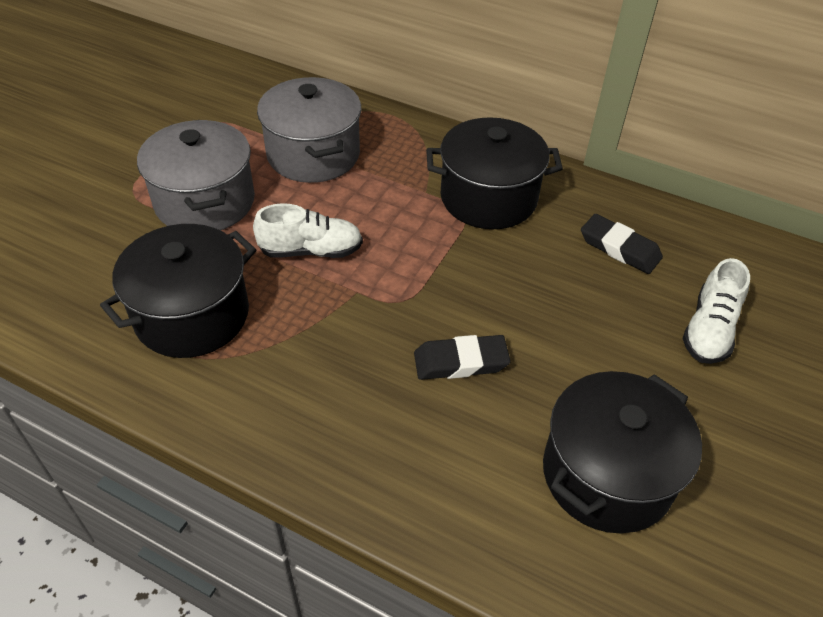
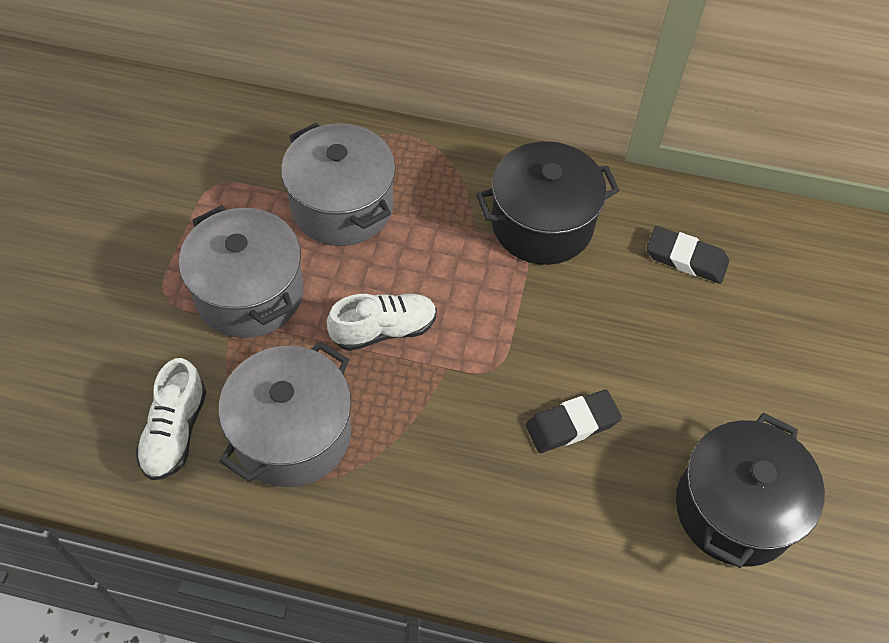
camera: 15 degrees left, 10 degrees up
(192, 315) = (292, 434): black pot -> grey pot
(709, 330) = (789, 334): white shoe -> white shoe (175, 431)

